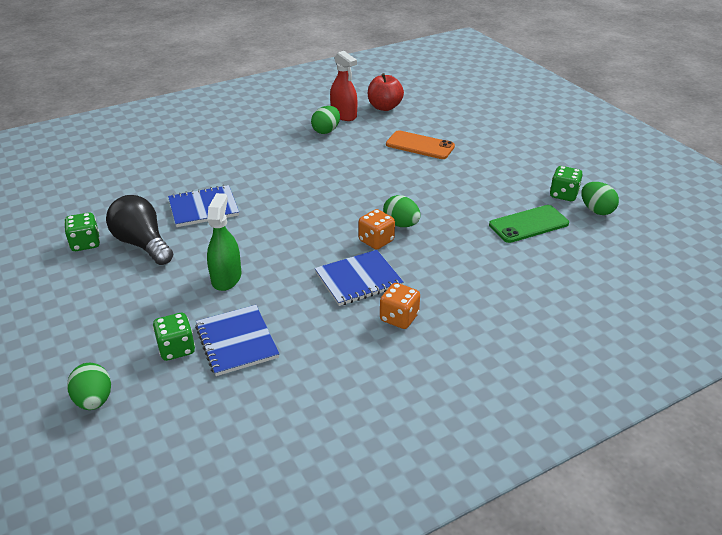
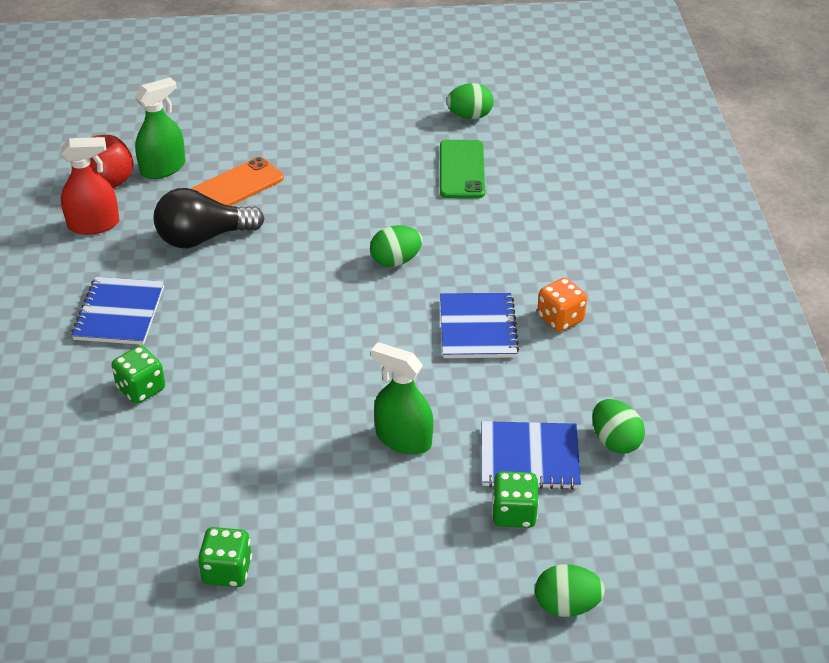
camera: 65 degrees left, 5 degrees up
(142, 244) = (272, 507): black light bulb -> black light bulb (203, 238)
(203, 208) = (228, 426): blue notebook -> blue notebook (119, 313)
(326, 131) = (123, 254): green egg -> green egg (615, 441)
(376, 241) = (414, 291): orange dice -> none
(413, 118) = (163, 168): none -> green spray bottle
(563, 195) = (426, 124): green dice -> green dice (141, 389)

